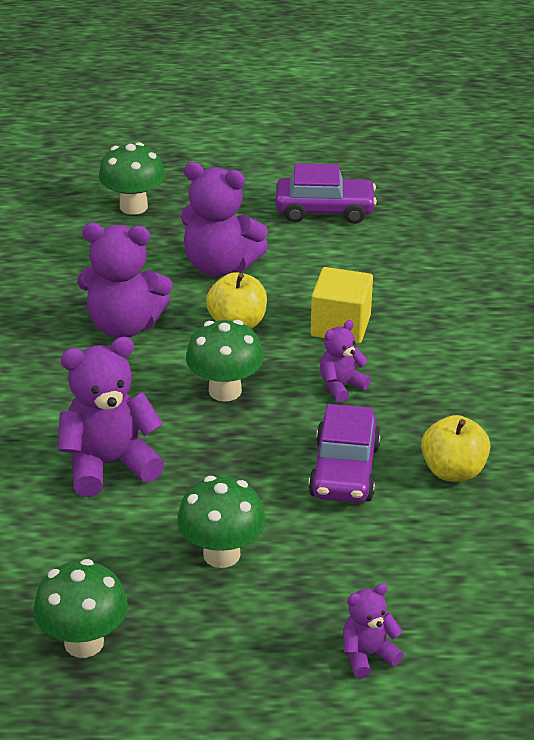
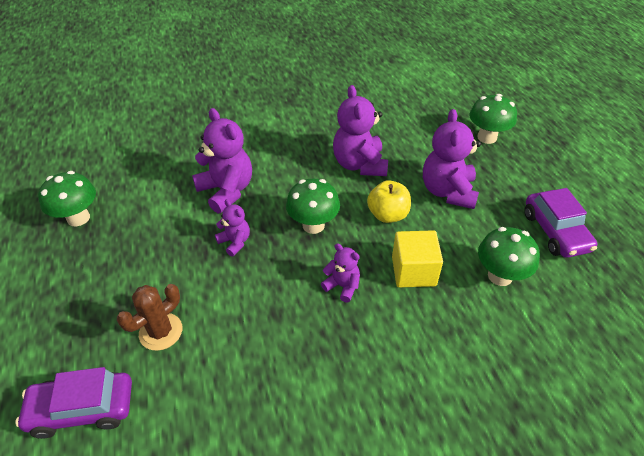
camera: 75 degrees right, 10 degrees up
(221, 554) = (154, 260): green mushroom -> green mushroom (500, 276)
(344, 471) = (248, 307): purple car -> purple car (82, 409)
(355, 555) = (161, 332): none -> brown cactus
(367, 655) = (63, 358): purple teddy bear -> purple teddy bear (235, 242)
(453, 471) = (264, 378): yellow apple -> none

